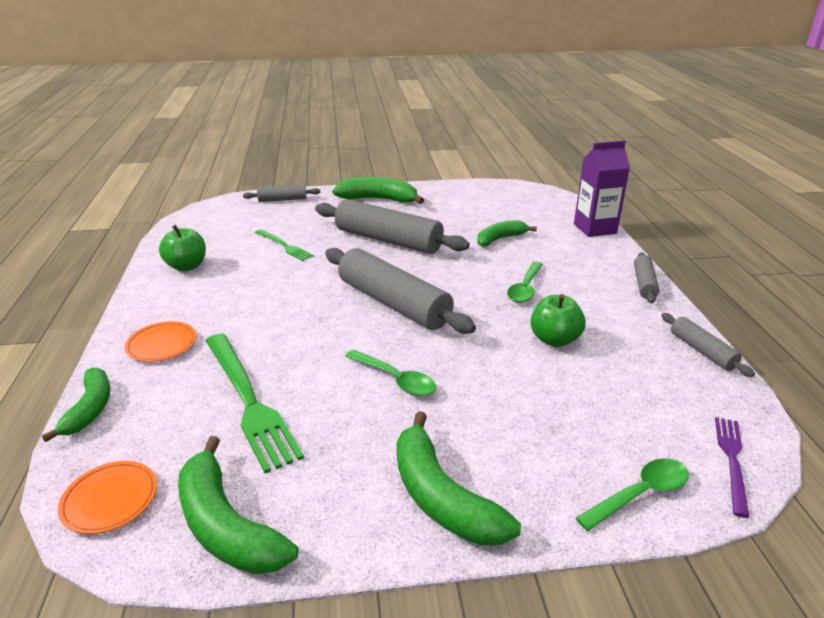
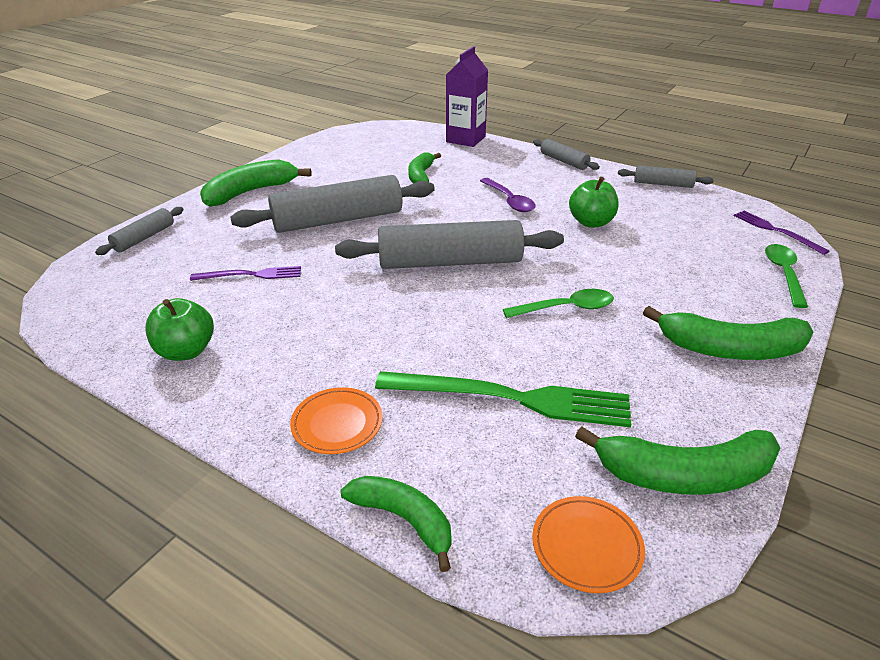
camera: 50 degrees left, 5 degrees up
(284, 246) = (251, 275): green fork -> purple fork
(525, 288) = (509, 201): green spoon -> purple spoon

